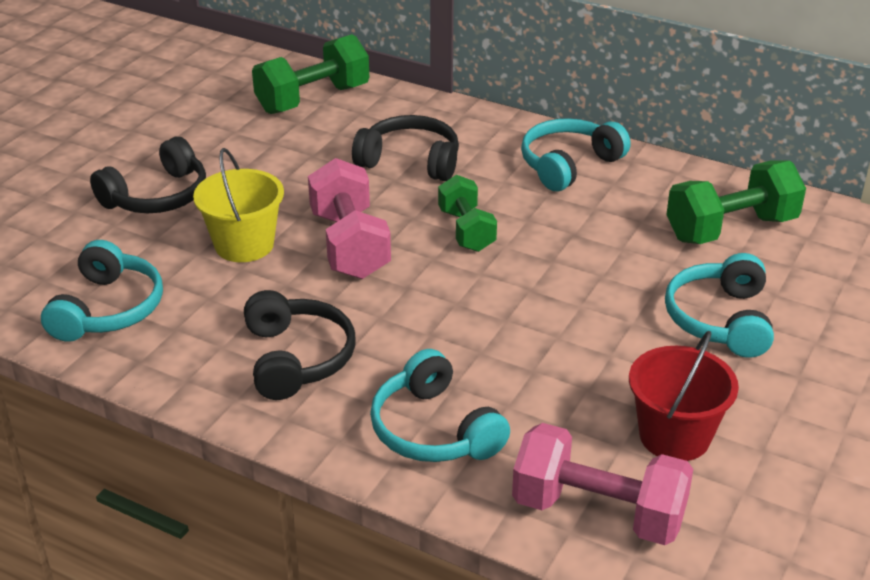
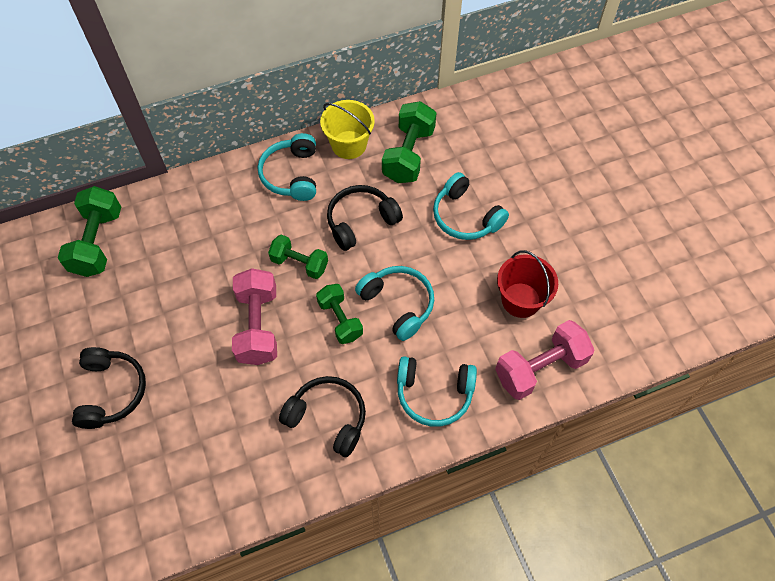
camera: 50 degrees left, 25 degrees up
(108, 309) = (197, 486): turquoise headphones -> turquoise headphones (398, 304)
(244, 245) = (206, 377): yellow bucket -> yellow bucket (349, 145)
(349, 245) = (258, 326): pink dumbbell -> pink dumbbell turned 60 degrees clockwise
(410, 161) = (212, 242): black headphones -> black headphones (361, 221)
(435, 298) = (340, 320): none -> green dumbbell

